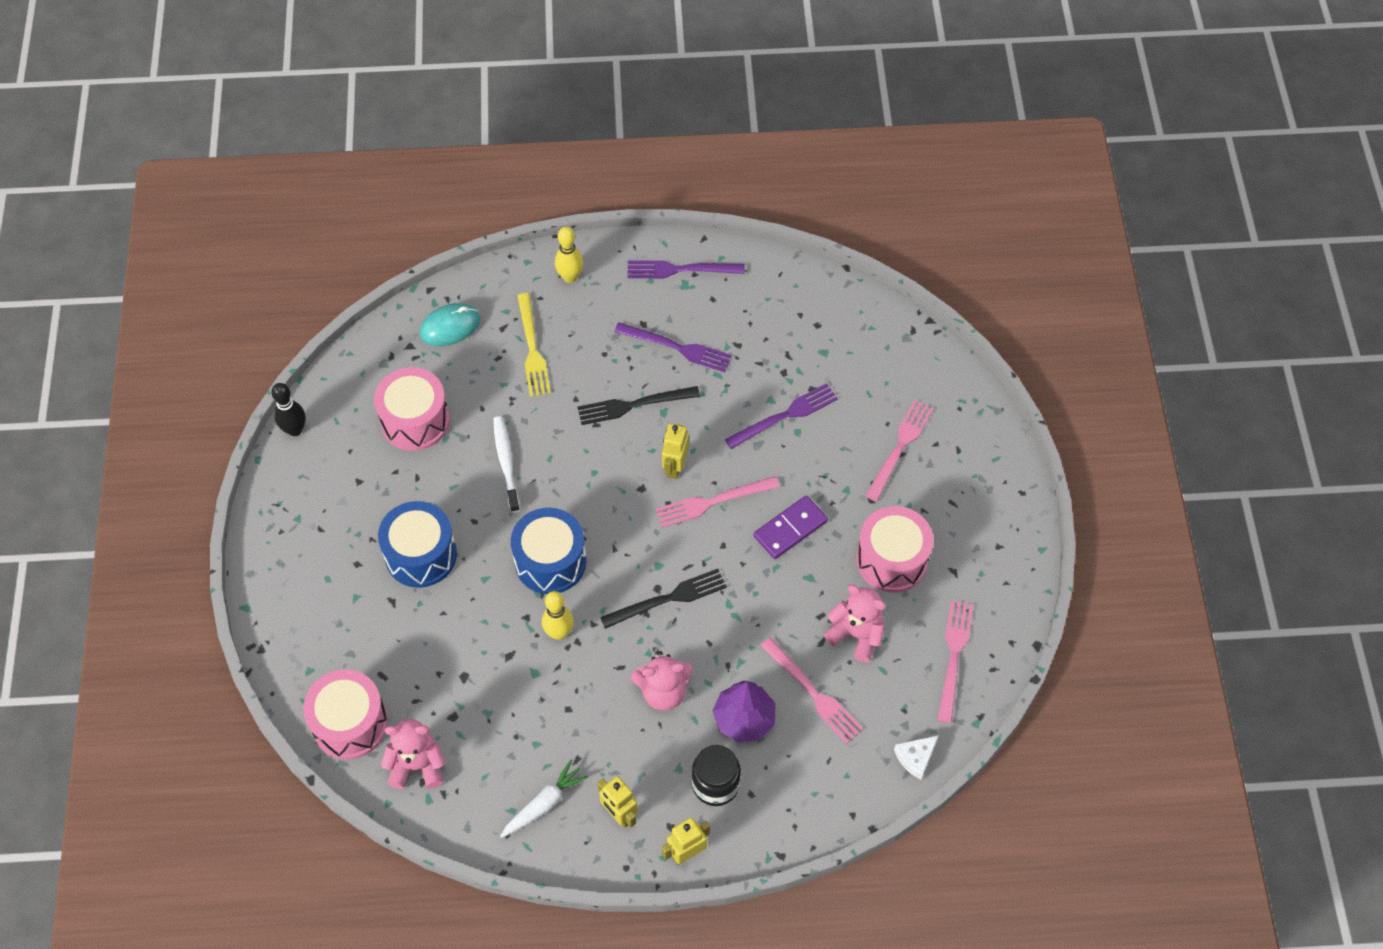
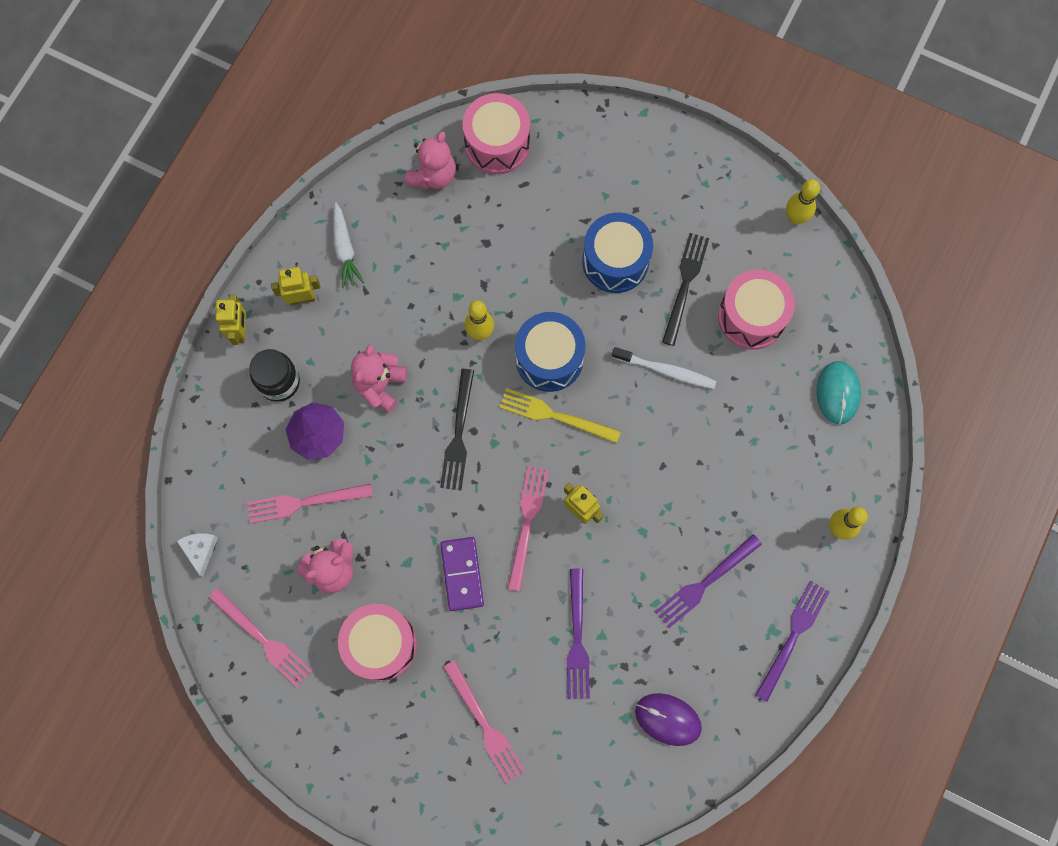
camera: 120 degrees right, 15 degrees up
(295, 430) = (795, 217): black bowling pin -> yellow bowling pin
(532, 349) = (774, 452): yellow fork -> yellow fork (554, 416)
(633, 405) = (664, 509): black fork -> black fork (685, 284)
(804, 323) = (668, 719): none -> purple mouse

